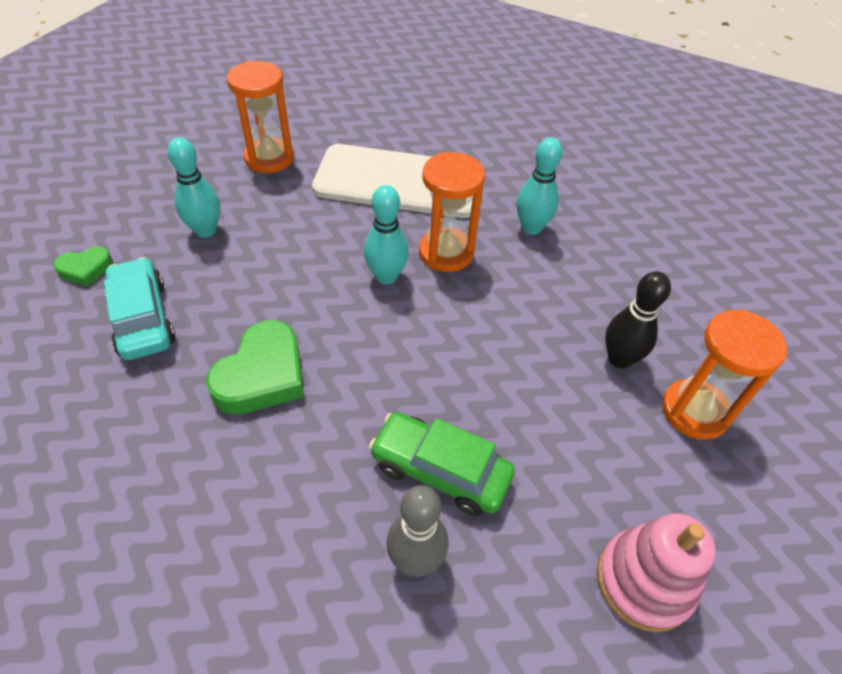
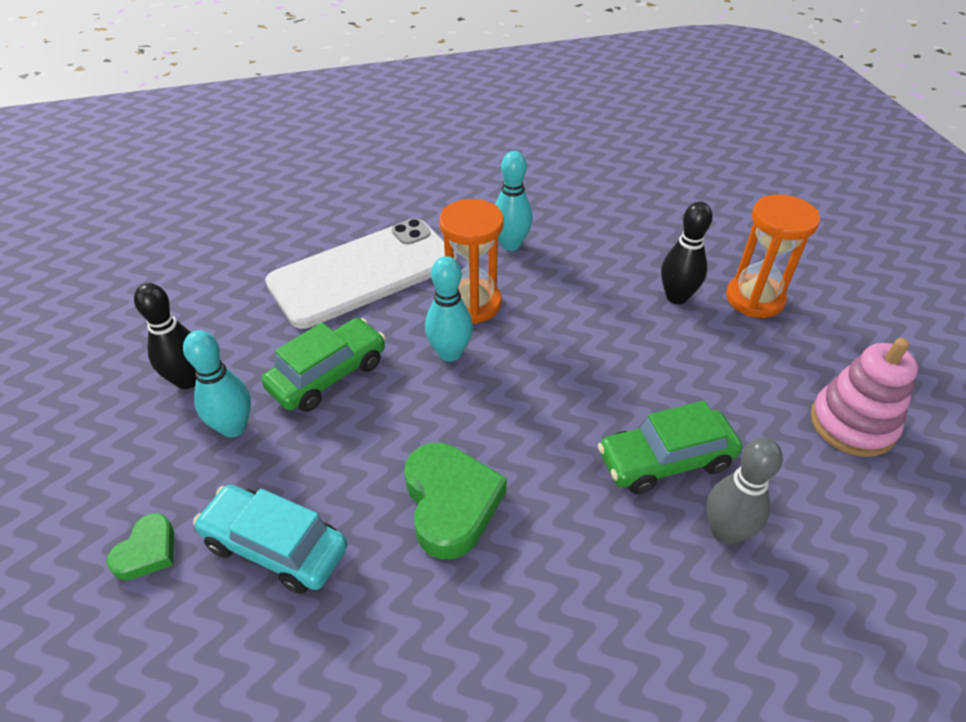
camera: 40 degrees left, 5 degrees down
(216, 184) = (187, 380): none -> black bowling pin
(269, 158) = (213, 324): orange hourglass -> none
(294, 236) = (328, 375): none -> green car

